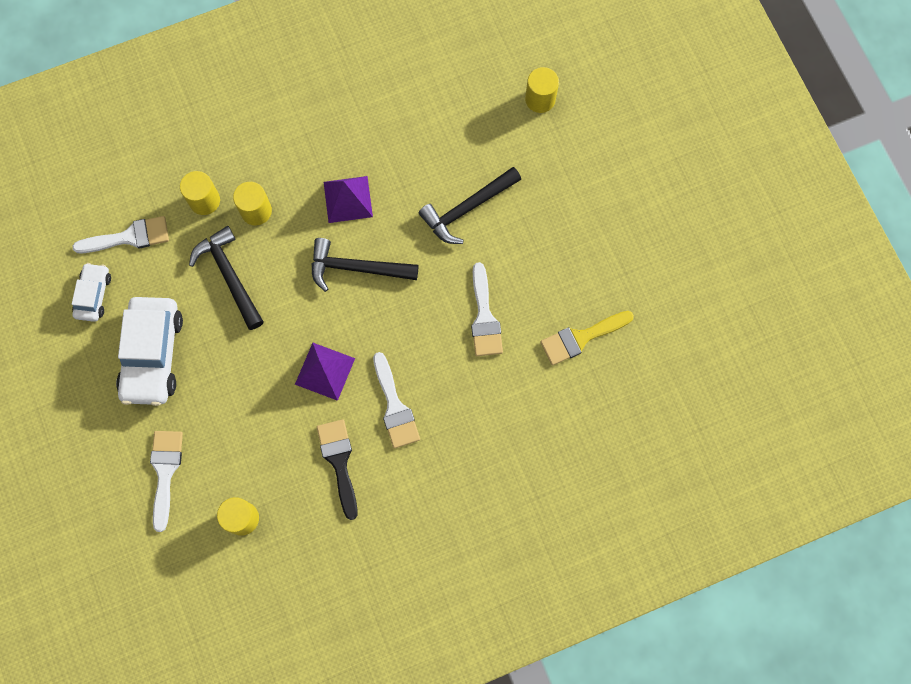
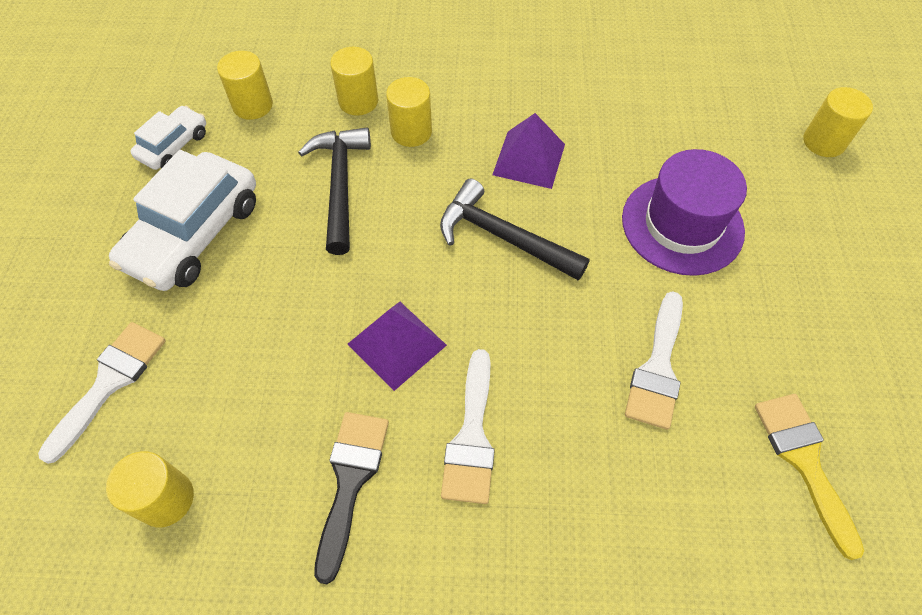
camera: 25 degrees right, 15 degrees down
(129, 237) = (253, 105): white brush -> yellow cylinder
(467, 208) = (682, 224): black hammer -> purple hat
(581, 338) = (803, 461): yellow brush -> yellow brush turned 75 degrees clockwise

